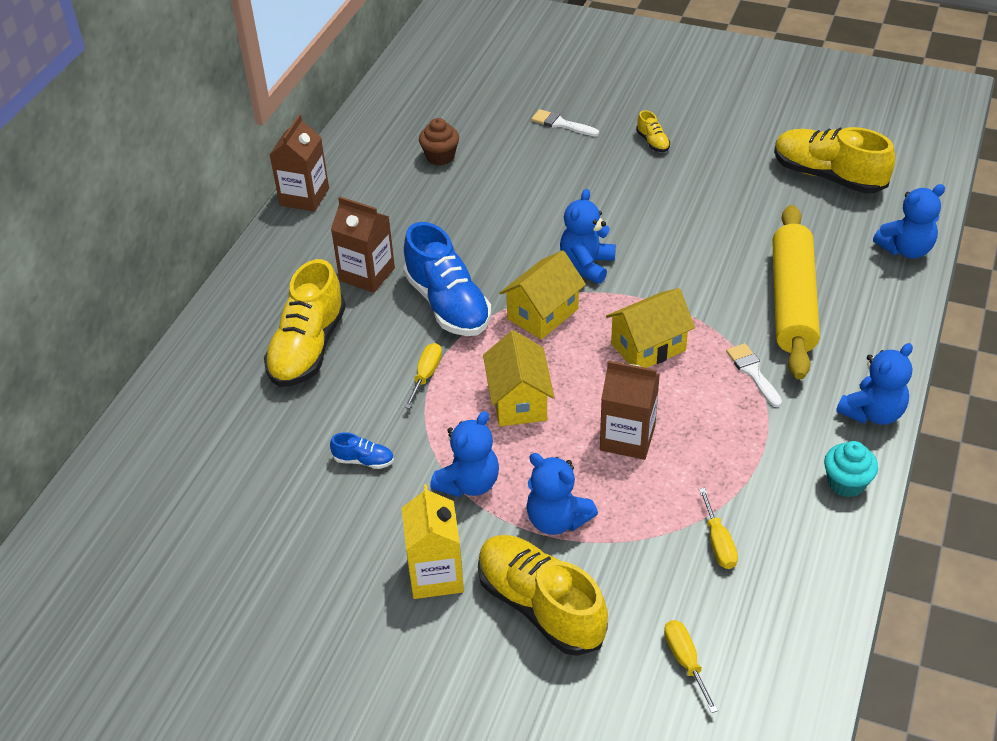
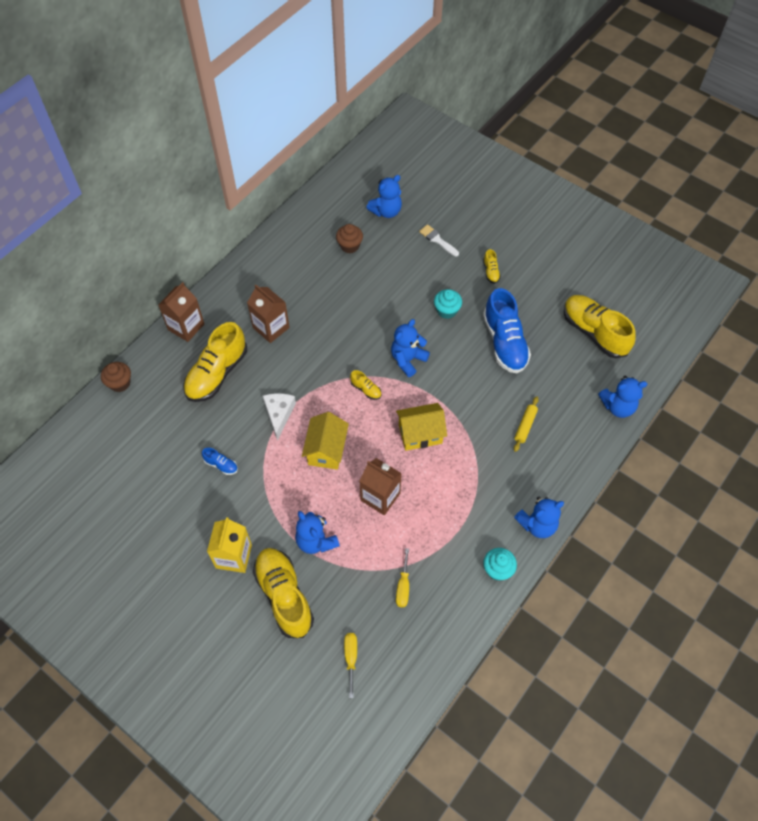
camera: 15 degrees right, 15 degrees up
(158, 396) = (120, 383): none -> brown cupcake
(304, 197) = (254, 255): brown carton -> brown carton (186, 327)
(426, 375) = (279, 414): yellow screwdriver -> white cheese
(447, 304) = (311, 365): blue shoe -> blue shoe (504, 342)
(469, 483) = (275, 500): blue teddy bear -> blue teddy bear (386, 211)
(543, 314) = (366, 389): yellow house -> yellow shoe
(614, 197) = (447, 310): none -> turquoise cupcake
(753, 372) = (476, 472): white brush -> none
(792, 301) = (525, 426): yellow rolling pin -> yellow rolling pin, size x0.41

